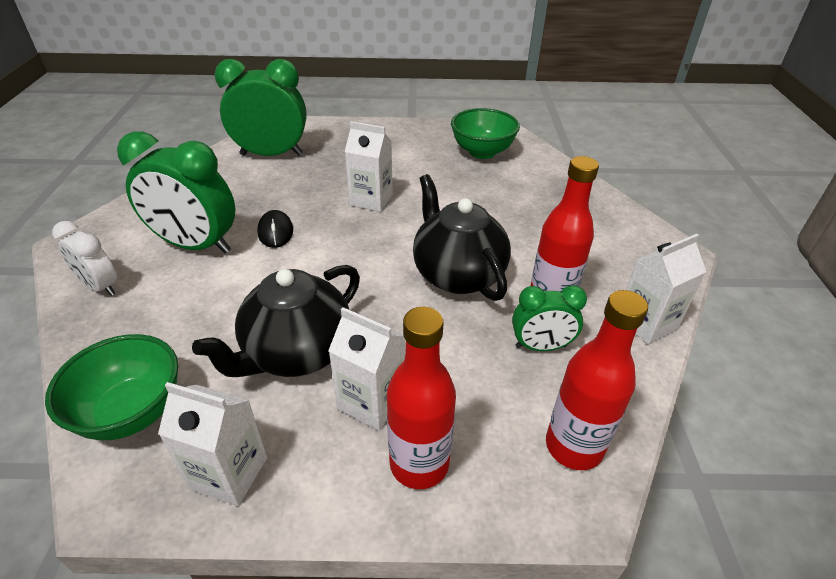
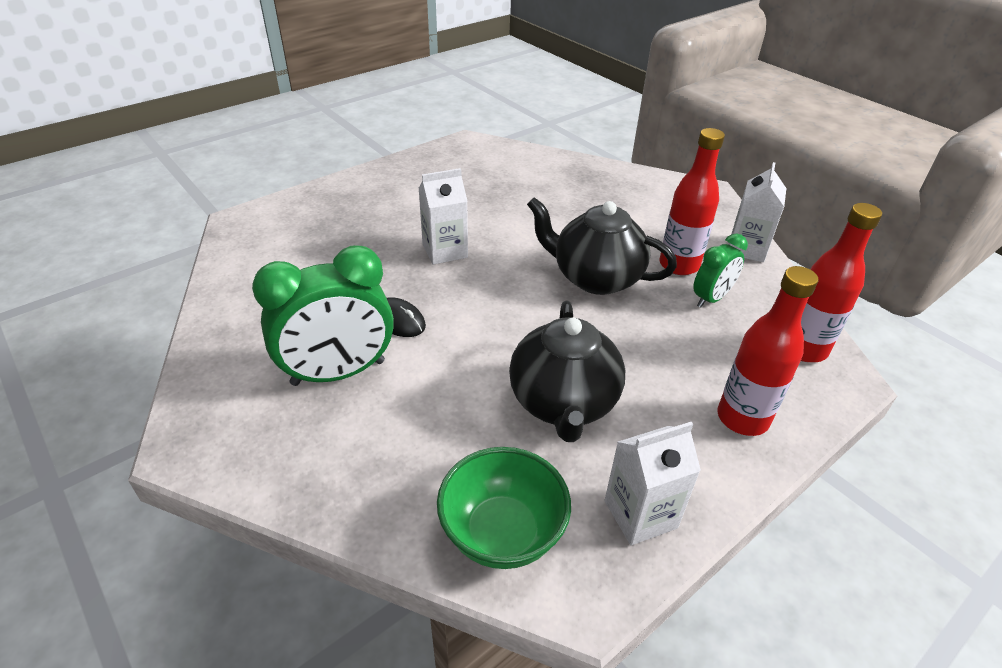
camera: 40 degrees left, 0 degrees up
(100, 286) = (296, 464): white clock -> none
(271, 154) = (282, 252): green clock -> none
(371, 401) = (662, 401): white carton -> none
(482, 152) = (480, 168): green bowl -> none

